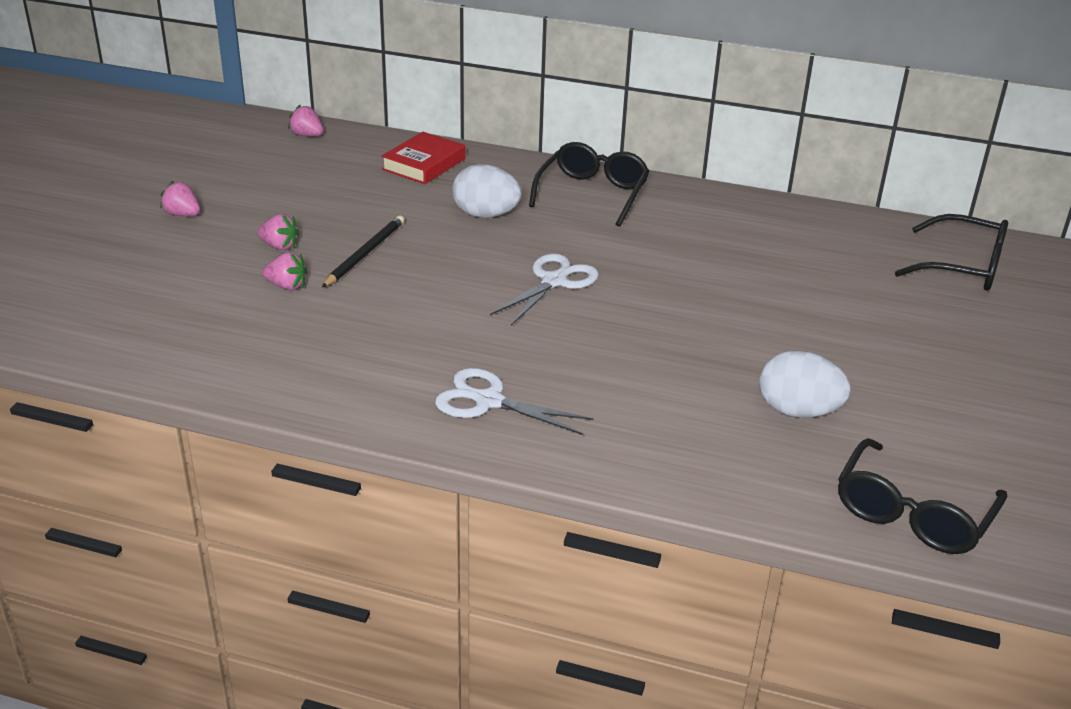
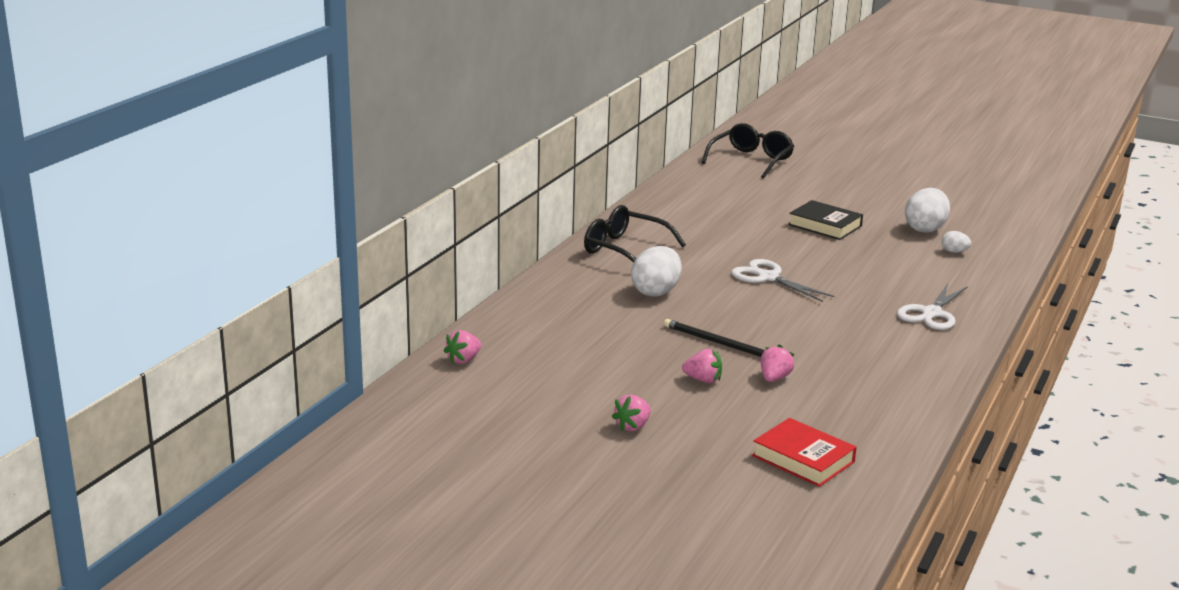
camera: 80 degrees left, 10 degrees down
(279, 246) = (703, 380): pink strawberry -> pink strawberry turned 75 degrees clockwise
(424, 164) = (549, 309): red book -> red book (803, 459)
(721, 434) = (954, 252): none -> white egg
(752, 323) = (825, 225): none -> black book
(913, 513) = (1015, 218): black glasses -> none

